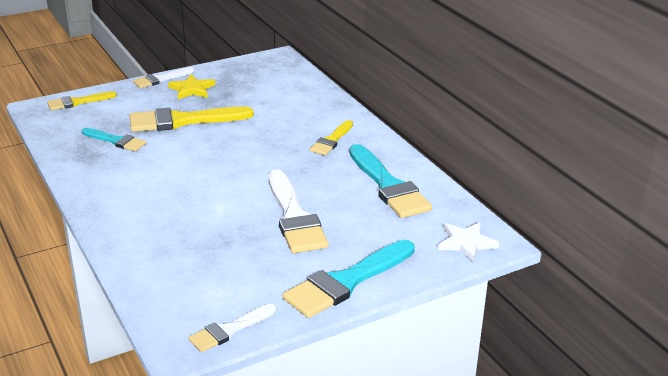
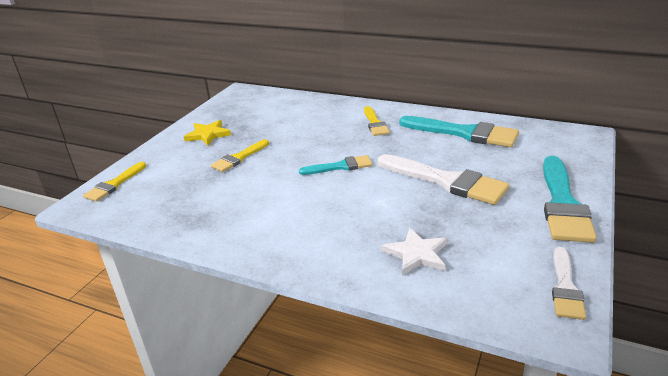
camera: 35 degrees left, 0 degrees up
(116, 141) = (205, 197): turquoise brush -> turquoise brush (340, 166)
(161, 79) = (167, 138): white brush -> none
(183, 121) = (239, 158): yellow brush -> yellow brush, size x0.57
(466, 243) = (573, 143): white star -> white star (416, 254)

